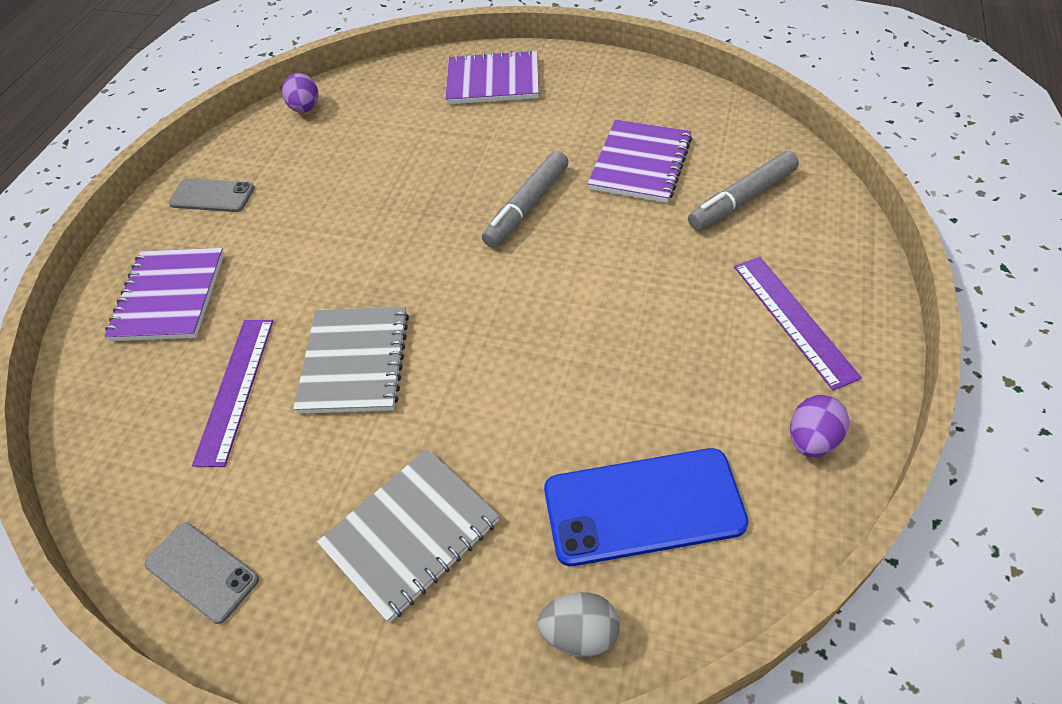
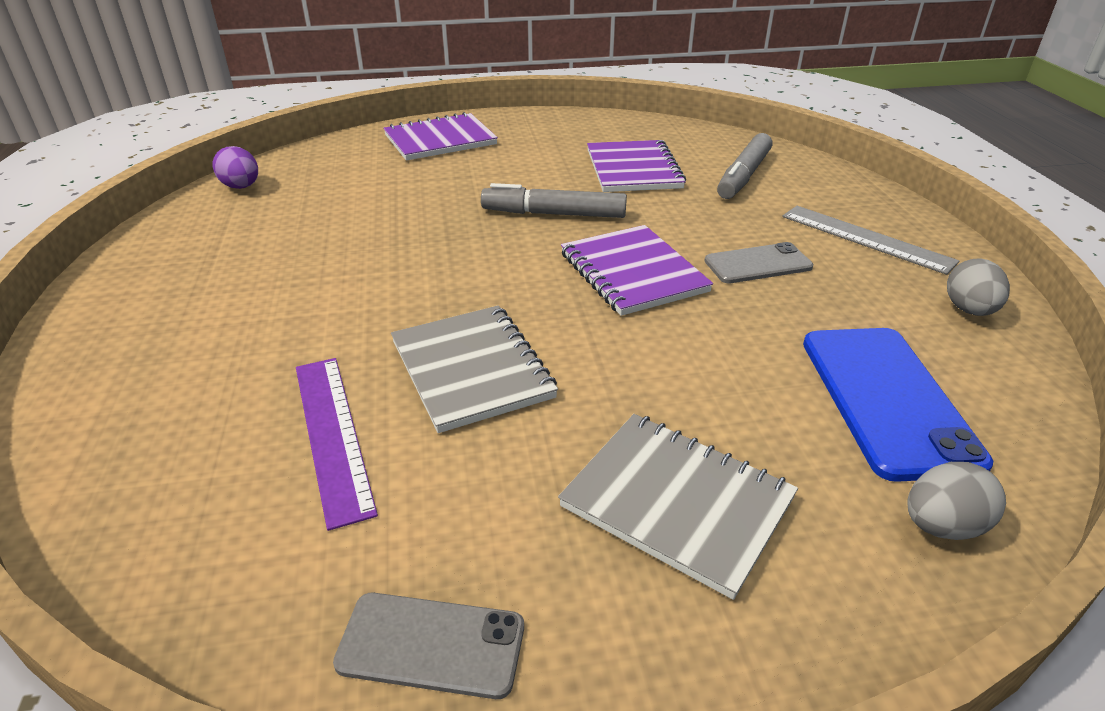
camera: 30 degrees left, 15 degrees down
(169, 296) = (168, 372): purple notebook -> purple notebook (632, 272)
(212, 196) = (167, 272): grey phone -> grey phone (758, 264)
(411, 534) = (677, 502): grey notebook -> grey notebook turned 75 degrees counterclockwise
(527, 206) = (554, 214): grey marker -> grey marker turned 90 degrees clockwise
(643, 506) = (887, 399): blue phone -> blue phone turned 60 degrees counterclockwise
(794, 319) = (866, 238): purple ruler -> grey ruler
(812, 439) = (969, 310): purple egg -> grey egg

